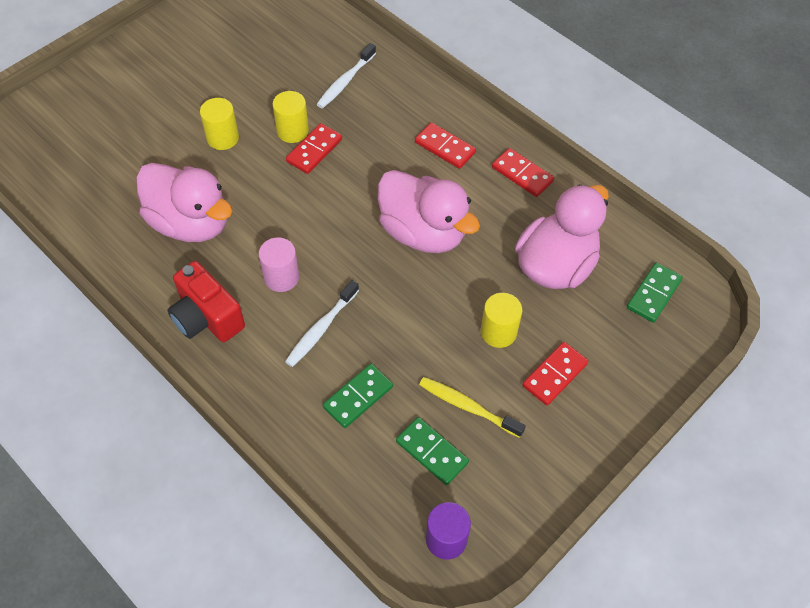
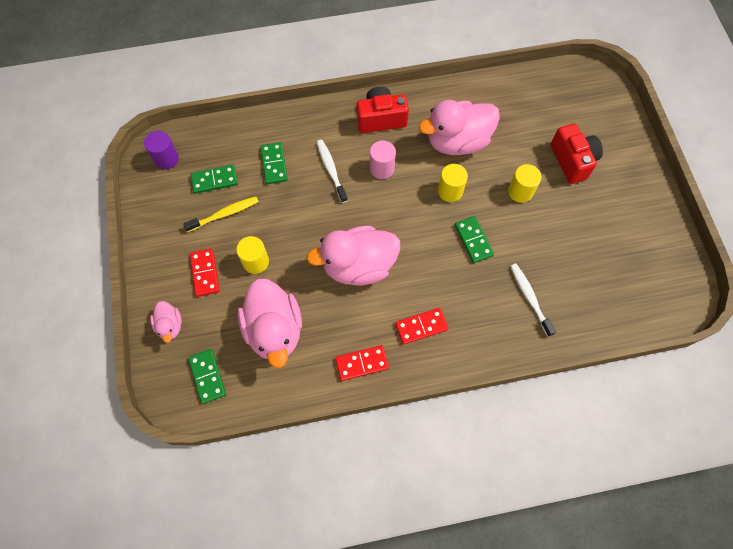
camera: 125 degrees right, 10 degrees up
(150, 111) = (572, 161): none -> red camera
(292, 131) = (500, 236): yellow cylinder -> yellow cylinder (450, 191)
(314, 150) = (473, 240): red domino -> green domino
(639, 367) = (170, 325): none -> pink duck

